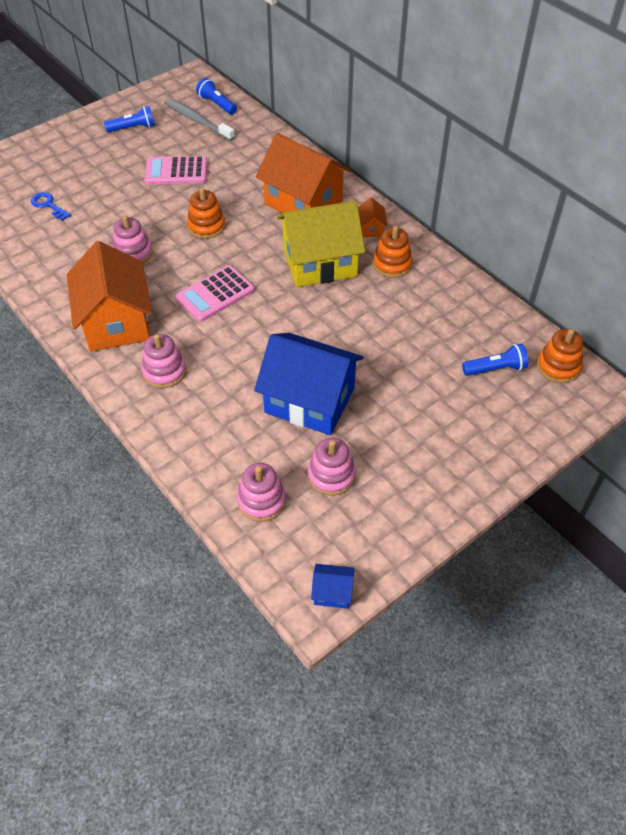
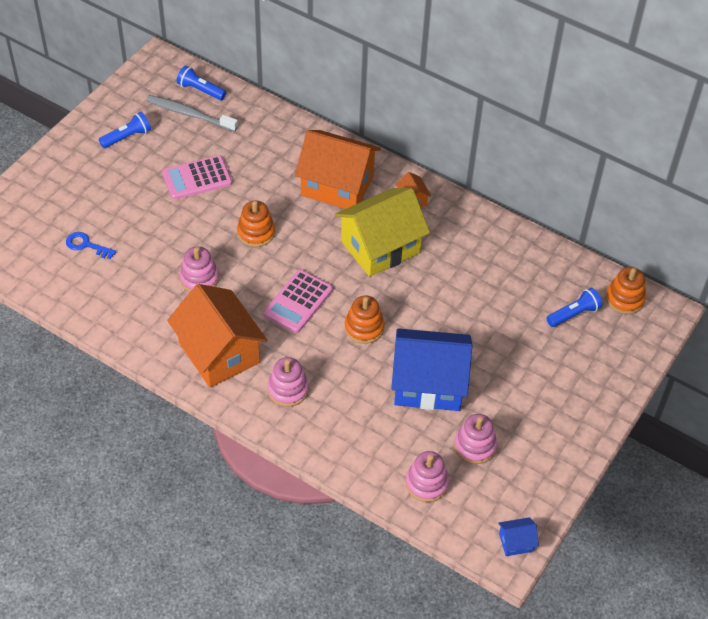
camera: 20 degrees left, 0 degrees up
(392, 264) = (446, 233): orange stacking toy -> orange stacking toy (364, 328)

